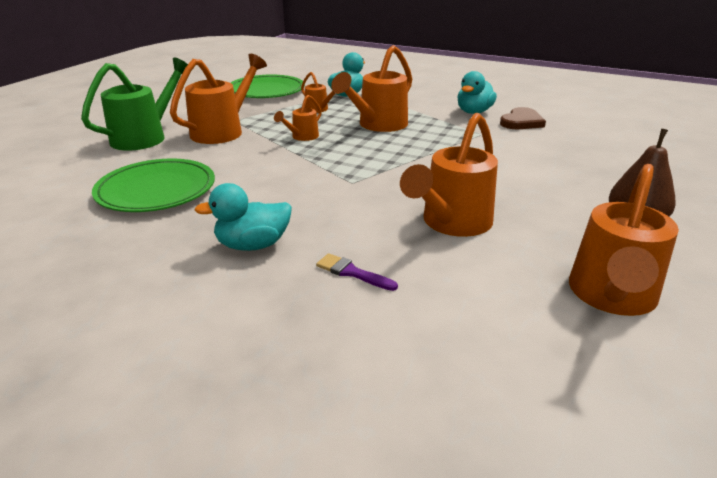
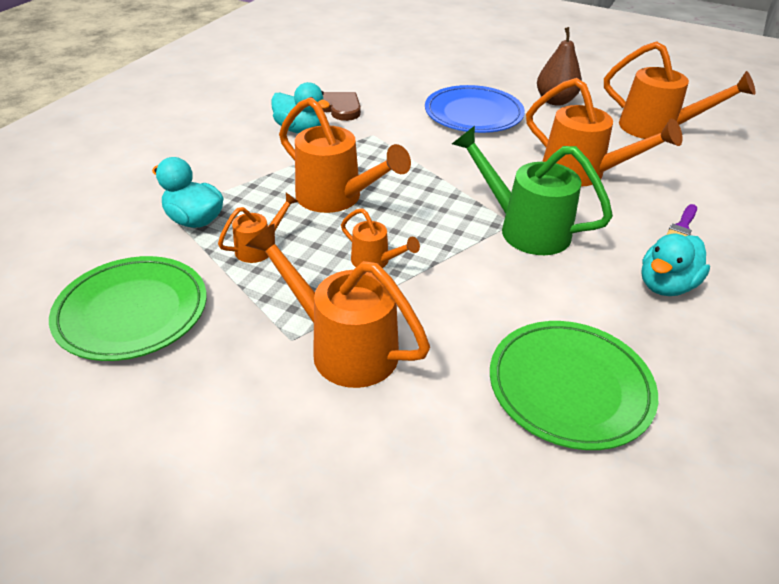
camera: 90 degrees left, 10 degrees up
(145, 137) = (364, 451): green watering can -> green watering can (524, 229)
(253, 245) = (666, 285): turquoise duck -> turquoise duck turned 60 degrees clockwise
(554, 174) = (473, 114): none -> blue plate

